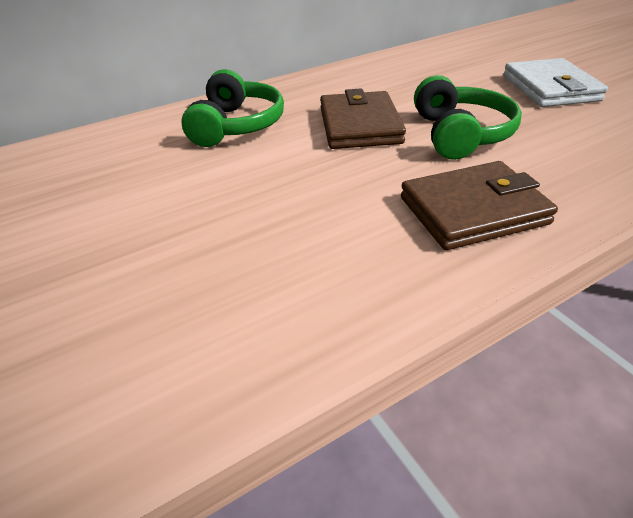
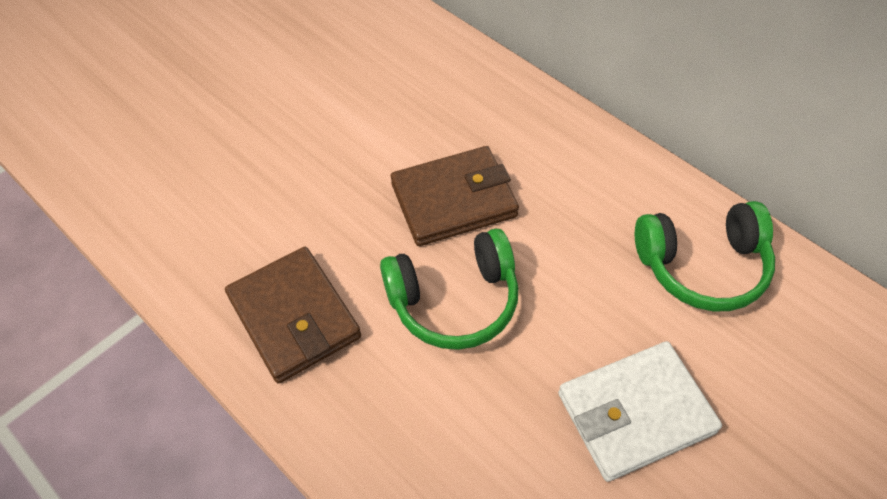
camera: 75 degrees right, 15 degrees up
(236, 125) = (428, 95): green headphones -> green headphones (702, 266)

